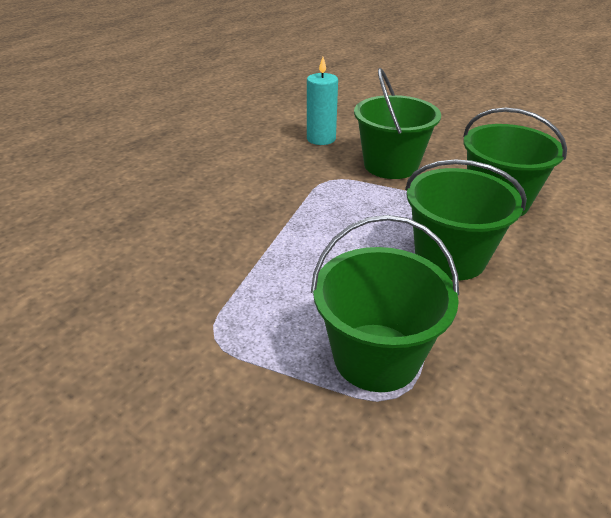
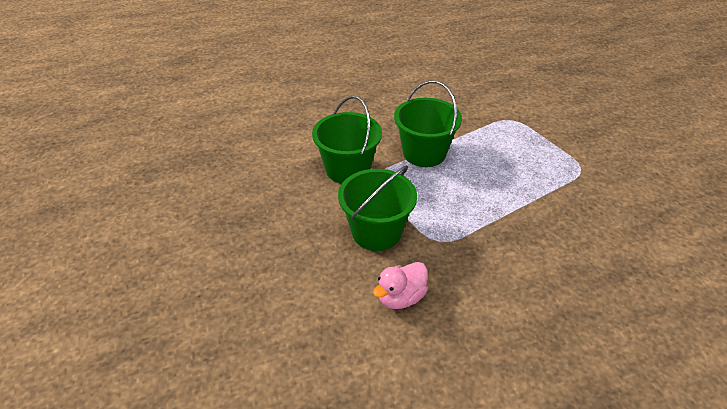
camera: 145 degrees left, 5 degrees up
(321, 139) = (401, 297): turquoise candle -> pink duck
(376, 357) = (507, 133): green bucket -> none

